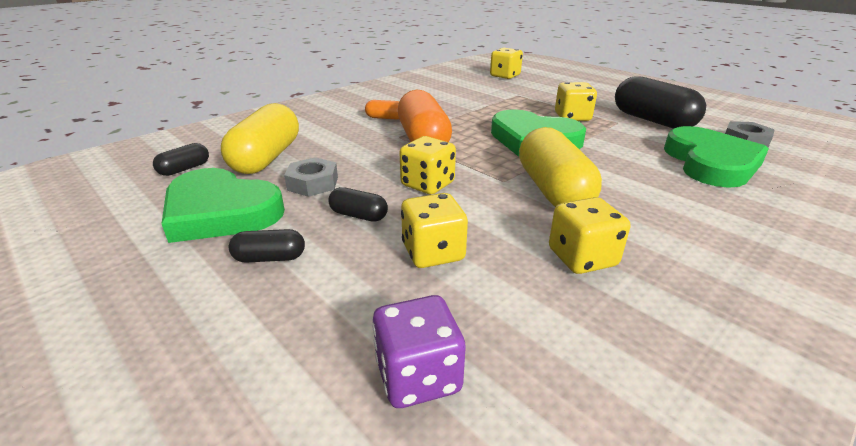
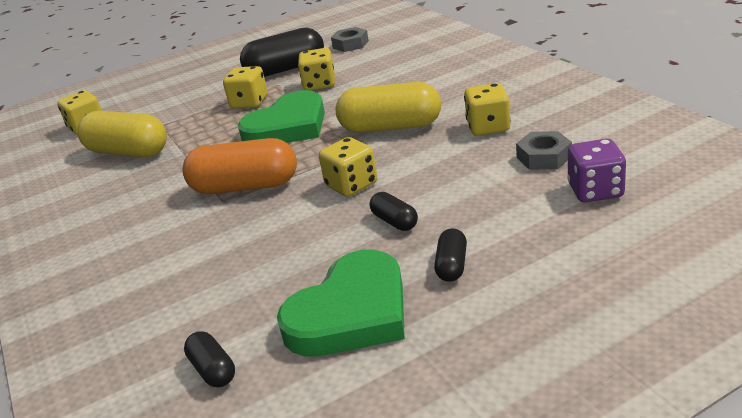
camera: 70 degrees left, 0 degrees up
(266, 158) = (222, 298): yellow capsule -> yellow capsule (128, 152)
(313, 183) = (314, 254): grey nut -> grey nut (544, 157)
(358, 215) = (394, 221): black capsule -> black capsule turned 75 degrees counterclockwise
(386, 118) = (158, 213): orange capsule -> none
(433, 252) = (466, 184): yellow dice -> yellow dice (319, 84)
(710, 163) = (378, 63): green heart -> none

